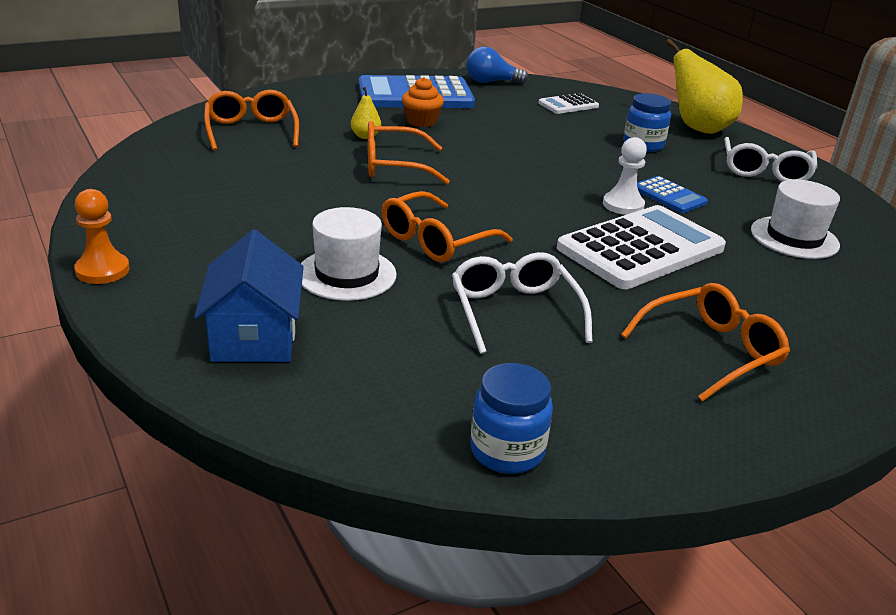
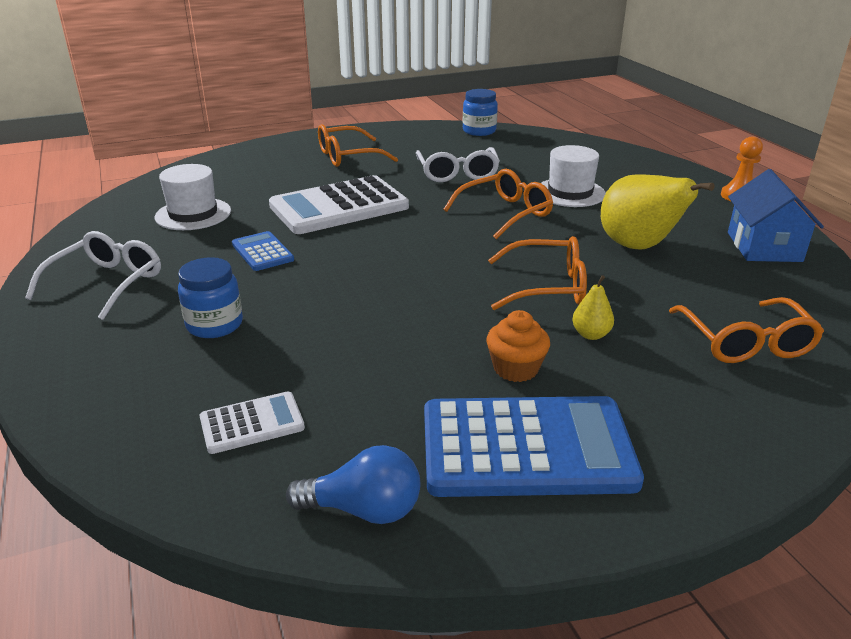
camera: 170 degrees left, 0 degrees up
(254, 336) = (614, 165): blue house -> blue house (764, 247)
(623, 205) = (320, 242): white pawn -> none
(698, 128) = (87, 363): yellow pear -> yellow pear (638, 247)

